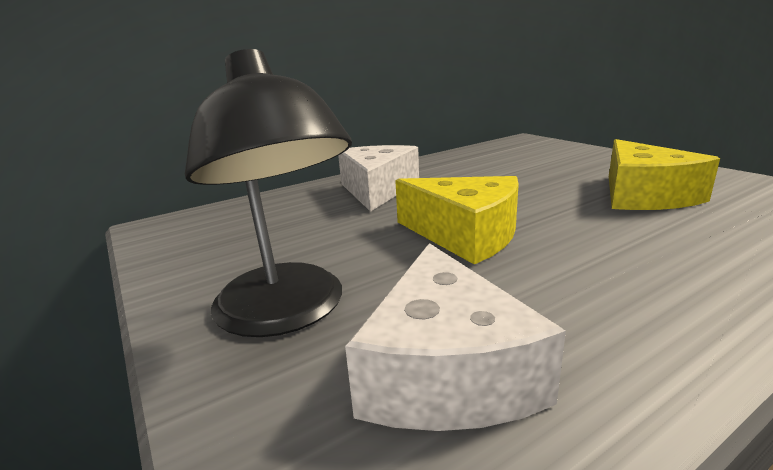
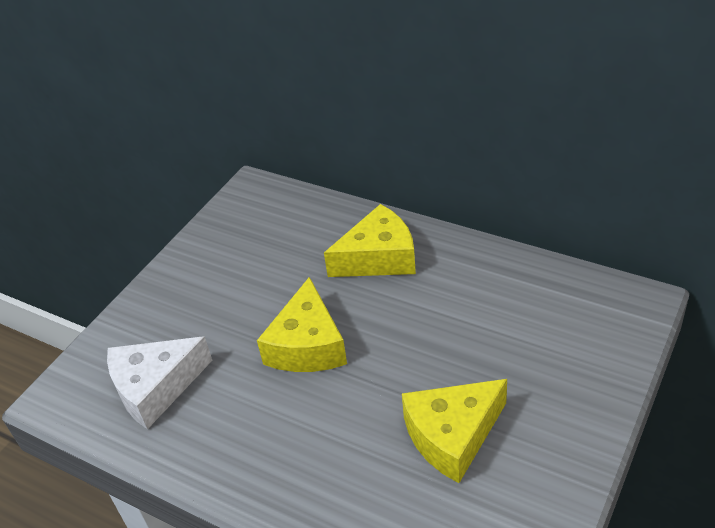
camera: 65 degrees right, 20 degrees up
(287, 313) = (177, 312): black lamp -> none
(377, 189) = (379, 258): white cheese -> yellow cheese

